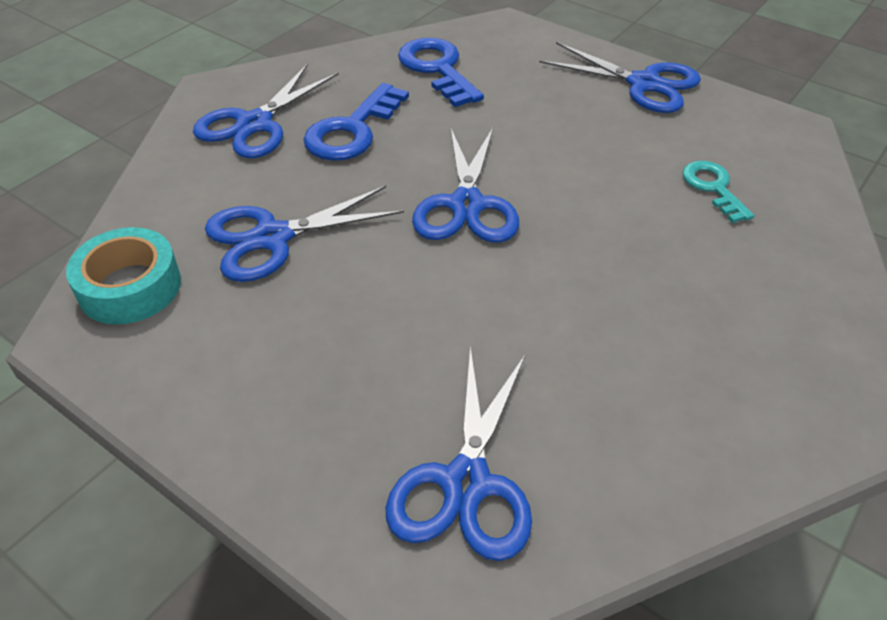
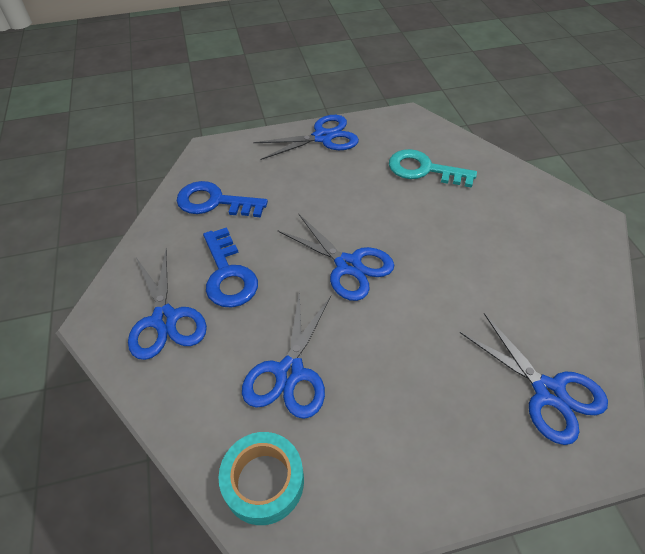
camera: 50 degrees left, 5 degrees up
(713, 188) = (424, 169): turquoise key -> turquoise key, size x1.57

